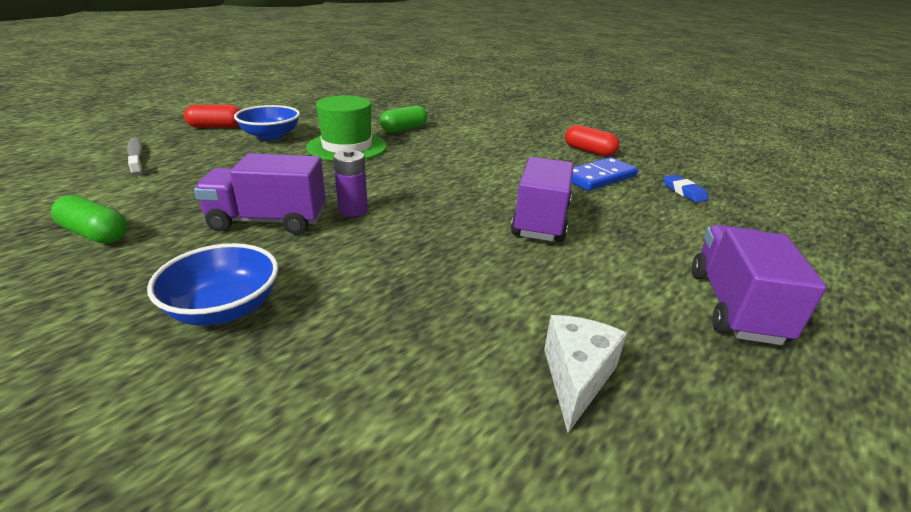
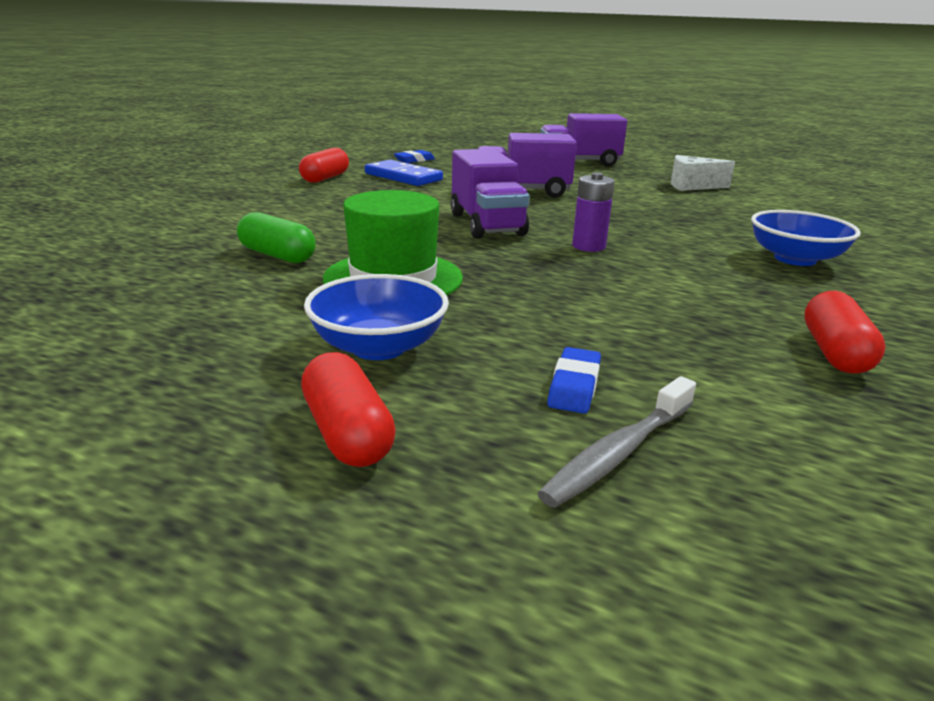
camera: 105 degrees left, 5 degrees down
(95, 234) = (835, 352): green capsule -> red capsule
(186, 160) = (574, 386): none -> blue eraser
(268, 221) = (664, 275): purple truck -> purple truck (487, 224)

